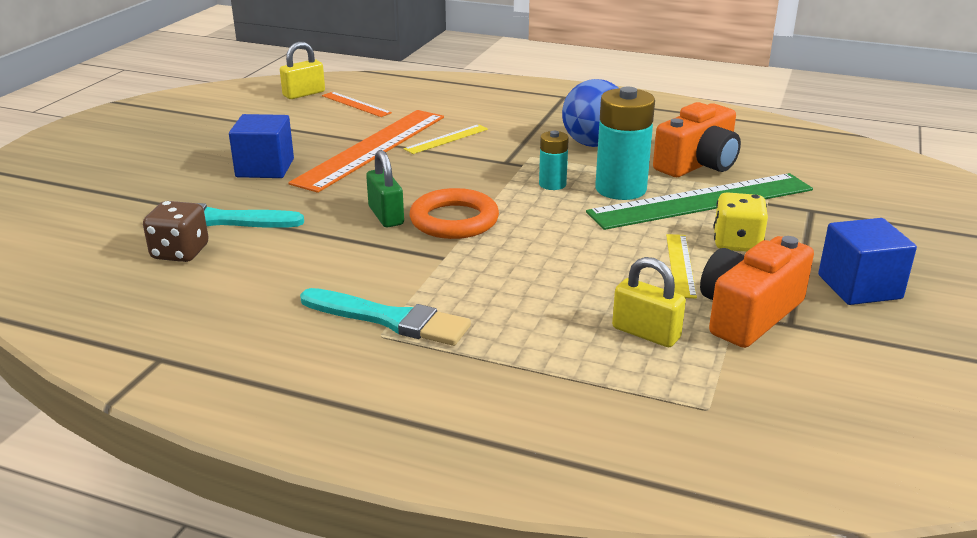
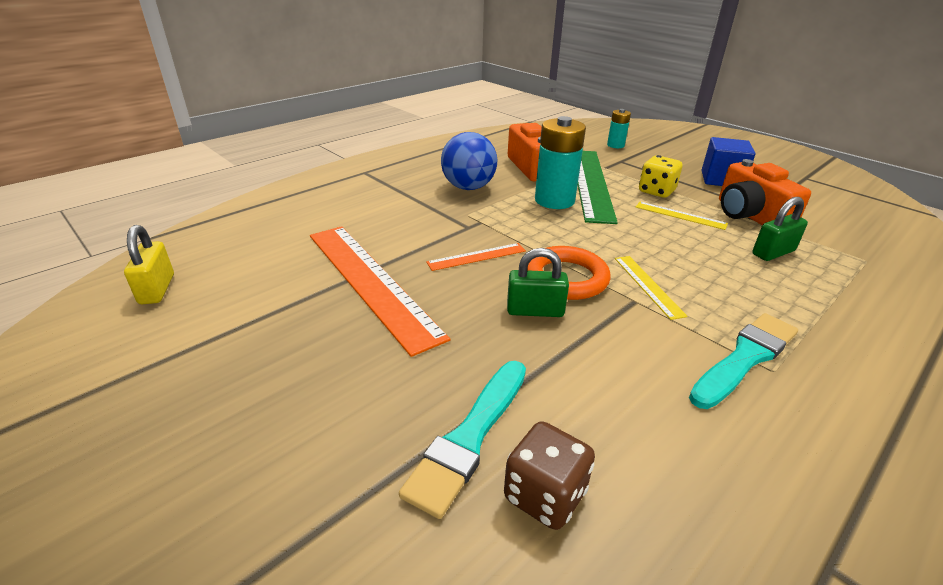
camera: 65 degrees left, 5 degrees up
(265, 168) = (347, 366): blue cube -> none
(356, 104) = (241, 264): orange ruler -> orange ruler (476, 256)
(446, 139) = (392, 239): yellow ruler -> yellow ruler (648, 285)
(552, 184) = (527, 220): turquoise battery -> turquoise battery (615, 145)
(646, 333) = (773, 252): yellow padlock -> green padlock

